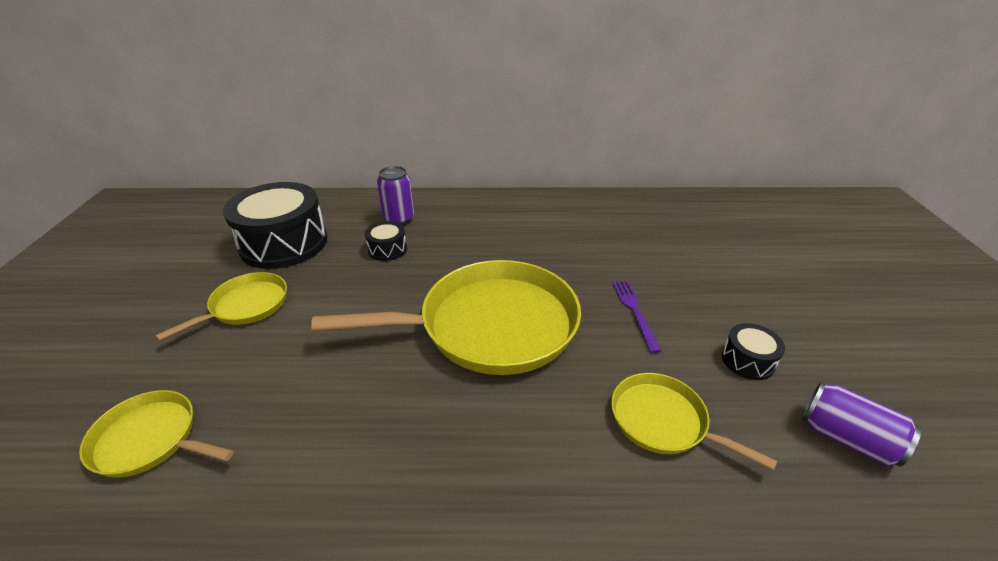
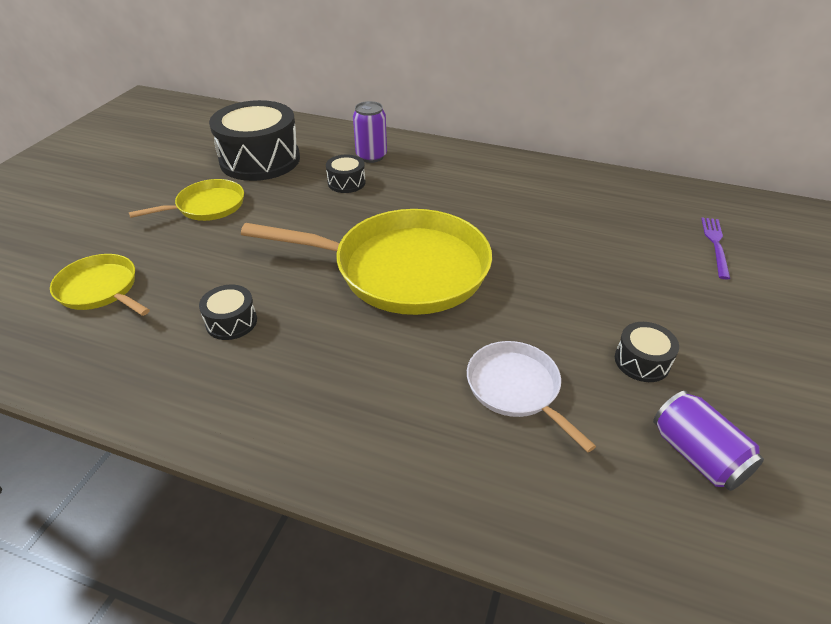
camera: 20 degrees right, 5 degrees up
(336, 434) = (231, 322): none -> black drum
(634, 311) = (552, 289): purple fork -> purple fork (715, 245)
(663, 421) = (516, 388): yellow pan -> white pan

